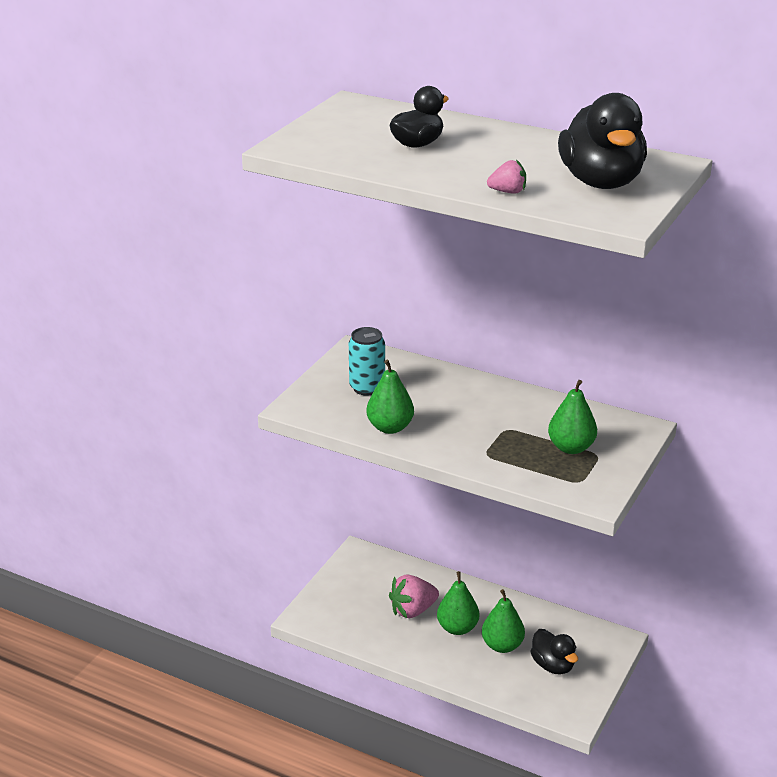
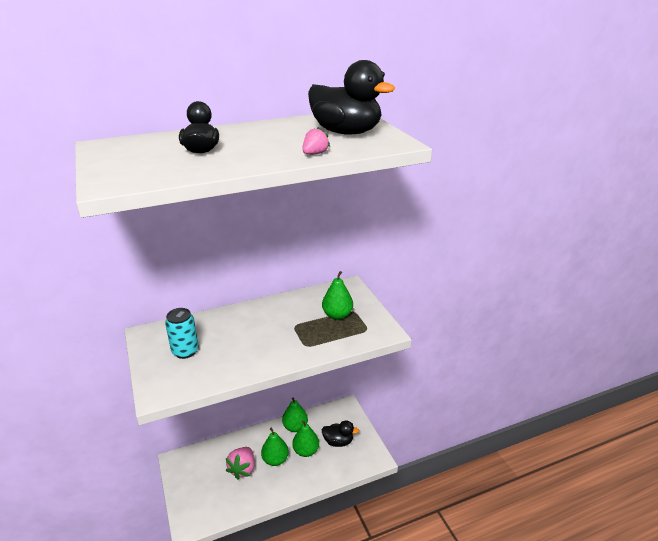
camera: 50 degrees left, 0 degrees up
(390, 427) = (234, 366): green pear -> green pear (295, 427)

